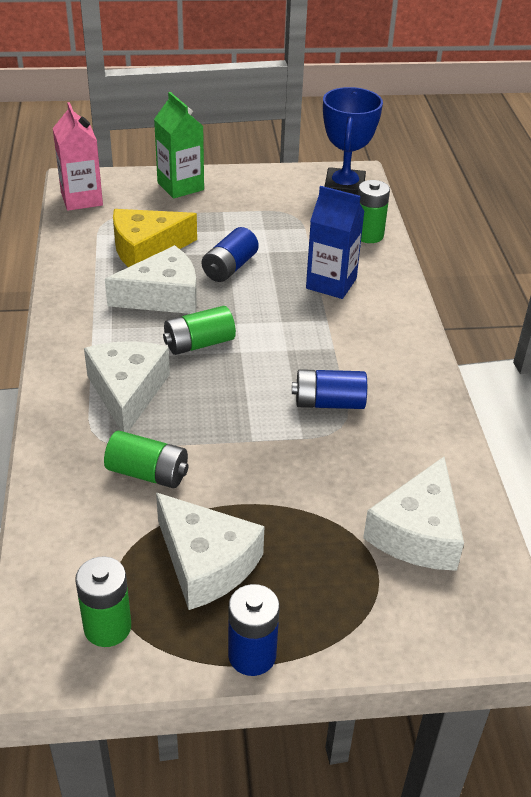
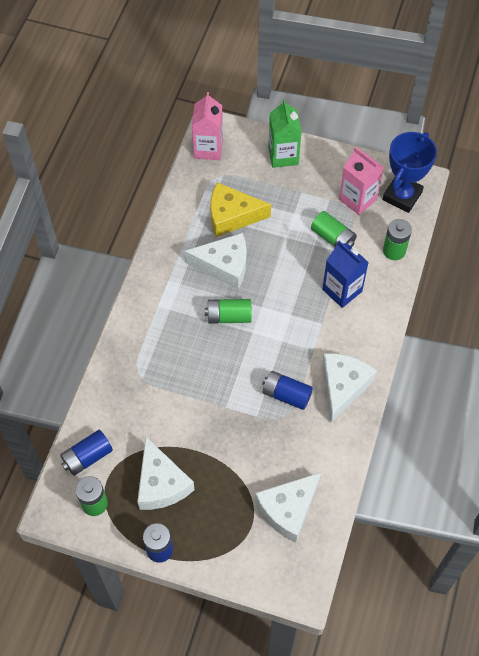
camera: 25 degrees right, 20 degrees up
(127, 392) = (168, 342): white cheese -> white cheese (343, 387)
(148, 473) = (155, 409): green battery -> green battery (333, 238)
(230, 267) = (280, 252): blue battery -> blue battery (87, 457)
(294, 203) = (357, 199): none -> pink carton

